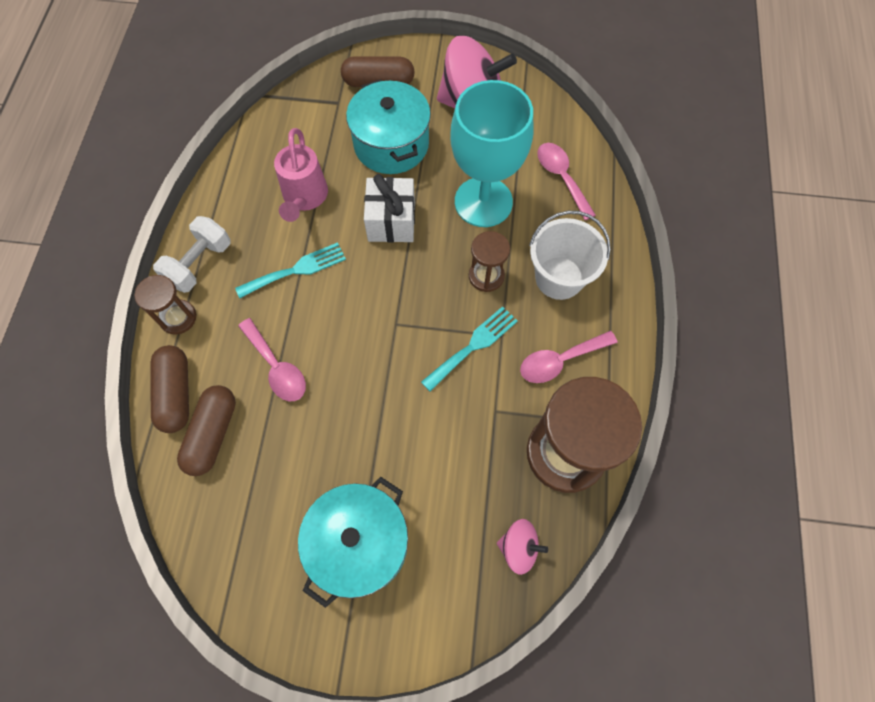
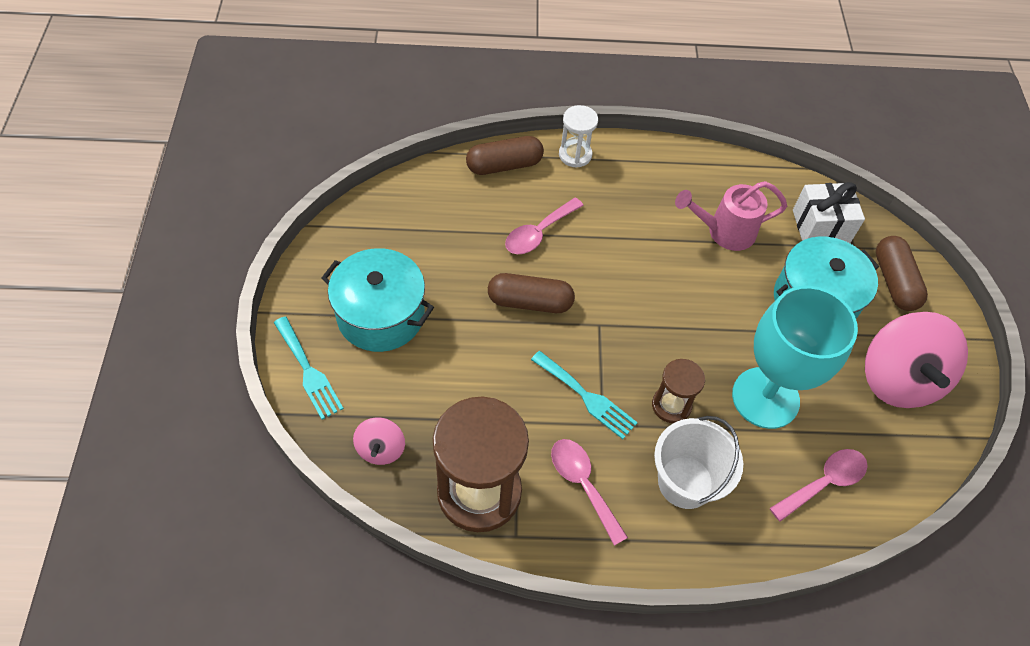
camera: 80 degrees right, 10 degrees down
(178, 318) = (575, 155): brown hourglass -> white hourglass
(200, 264) = (632, 161): white dumbbell -> none
(213, 434) = (471, 196): brown capsule -> brown capsule (530, 302)
(296, 270) = (641, 235): turquoise fork -> turquoise fork (308, 371)
(391, 221) = (716, 310): white gift -> white gift (820, 226)

